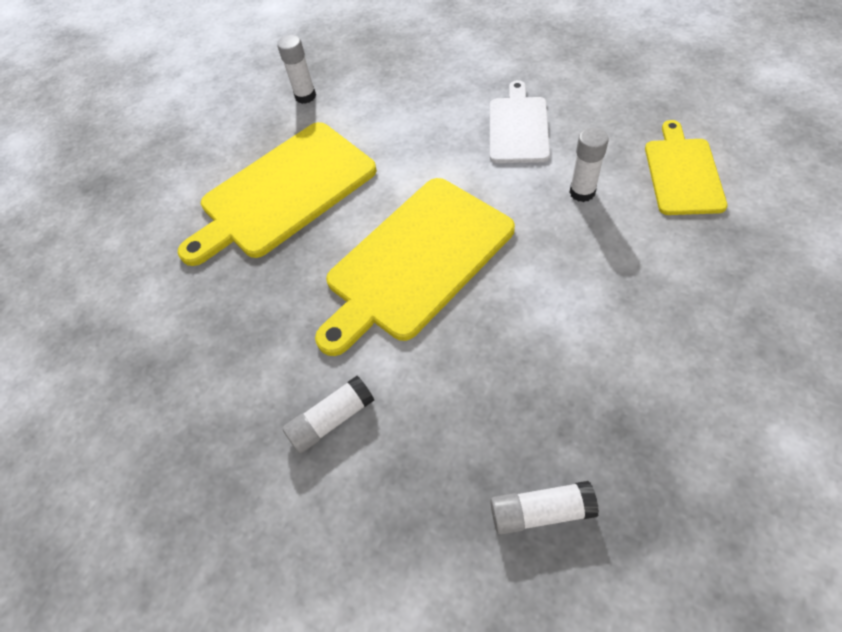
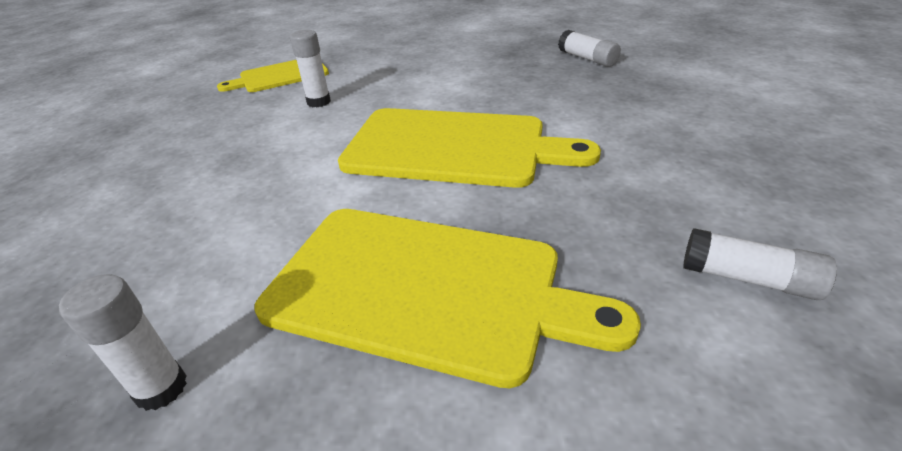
camera: 125 degrees left, 20 degrees down
(331, 420) = (643, 130): white glue stick -> white glue stick (748, 278)
(518, 127) = (232, 150): white cutting board -> none

